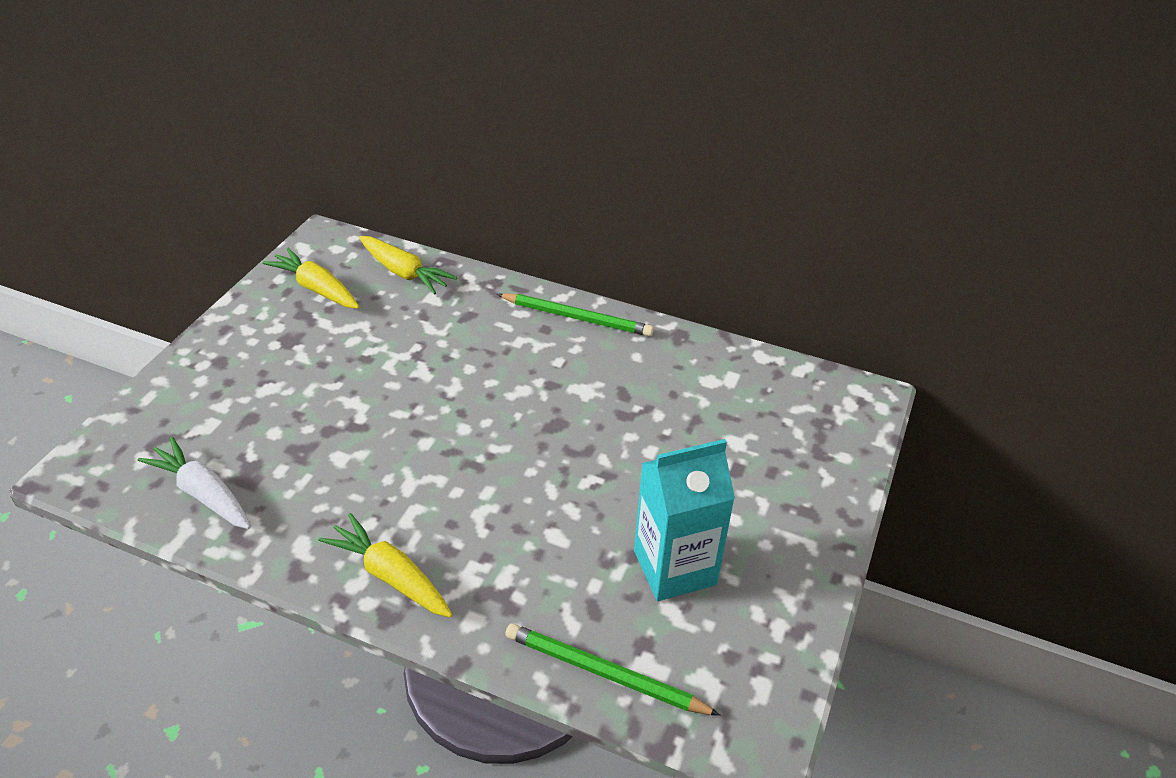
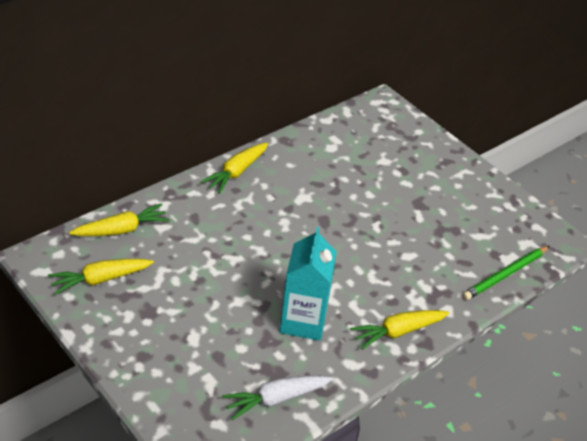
camera: 65 degrees left, 0 degrees up
(577, 317) = (236, 172): green pencil -> yellow carrot
(675, 568) = (455, 222): turquoise carton -> turquoise carton (303, 321)

